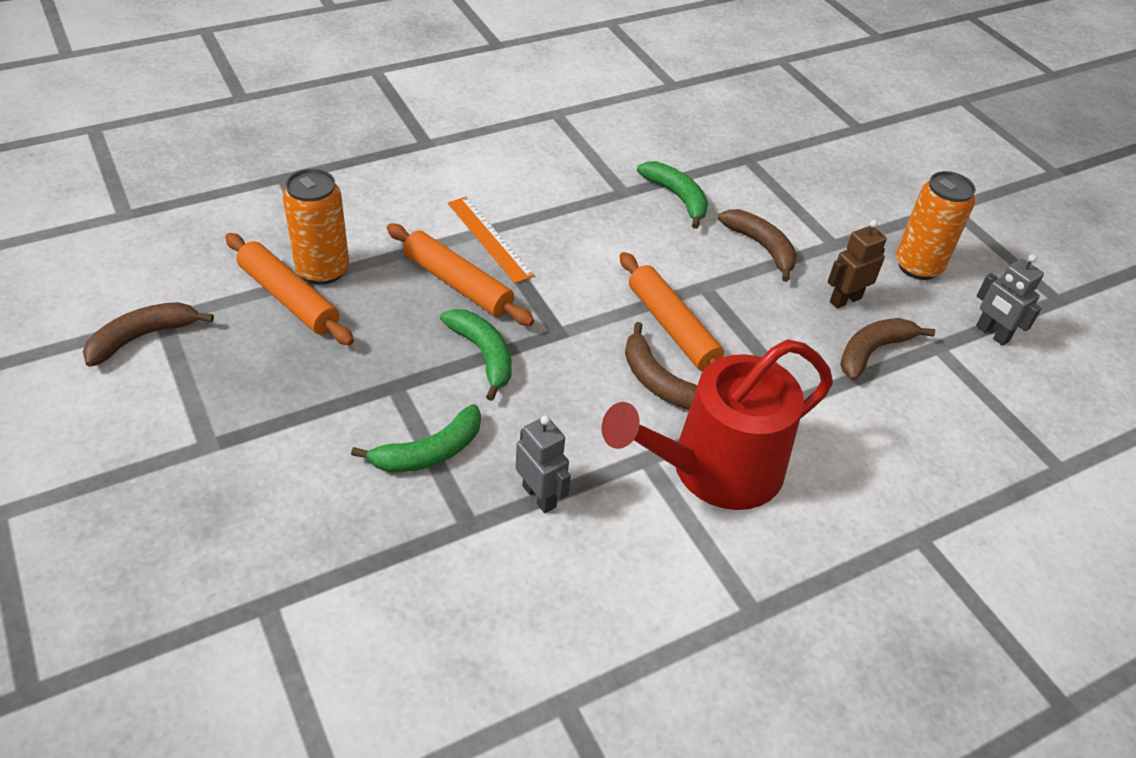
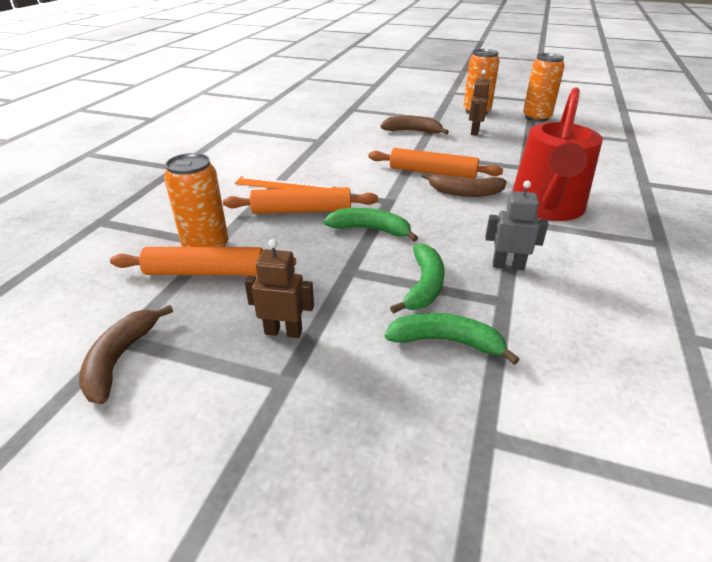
camera: 40 degrees left, 10 degrees down
(264, 403) = (283, 331): none -> brown robot
(677, 197) = (347, 132): green banana -> green banana (446, 341)
(872, 351) = (515, 141): brown banana -> none
(992, 334) = (536, 117): grey robot -> orange can

